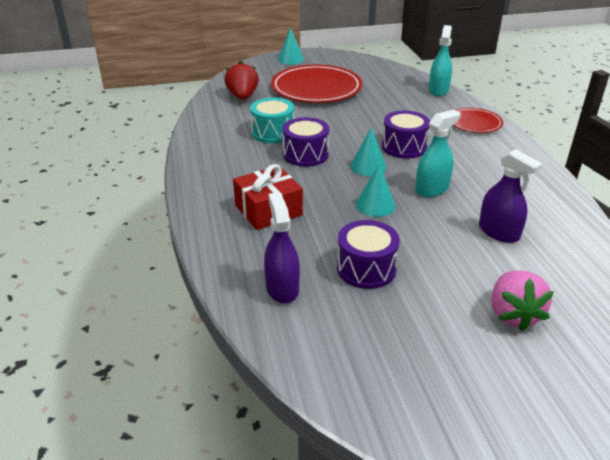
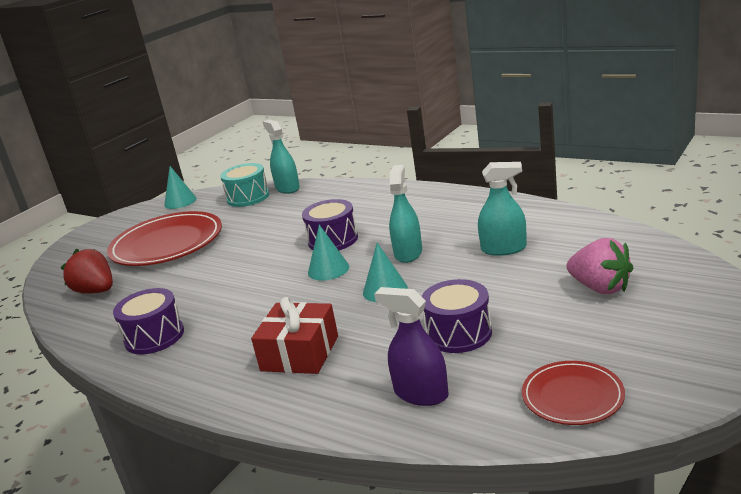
camera: 40 degrees left, 10 degrees down
(273, 133) = (188, 299): turquoise drum -> turquoise drum (248, 197)
(290, 59) = (92, 236): turquoise cone -> turquoise cone (180, 201)
(305, 154) = (255, 295): purple drum -> purple drum (154, 336)
(474, 123) = (358, 194): red plate -> red plate (572, 396)
(498, 232) = (503, 249): purple spray bottle -> turquoise spray bottle

